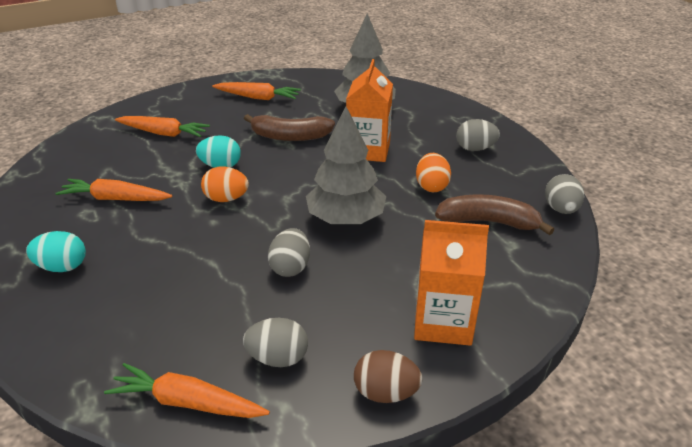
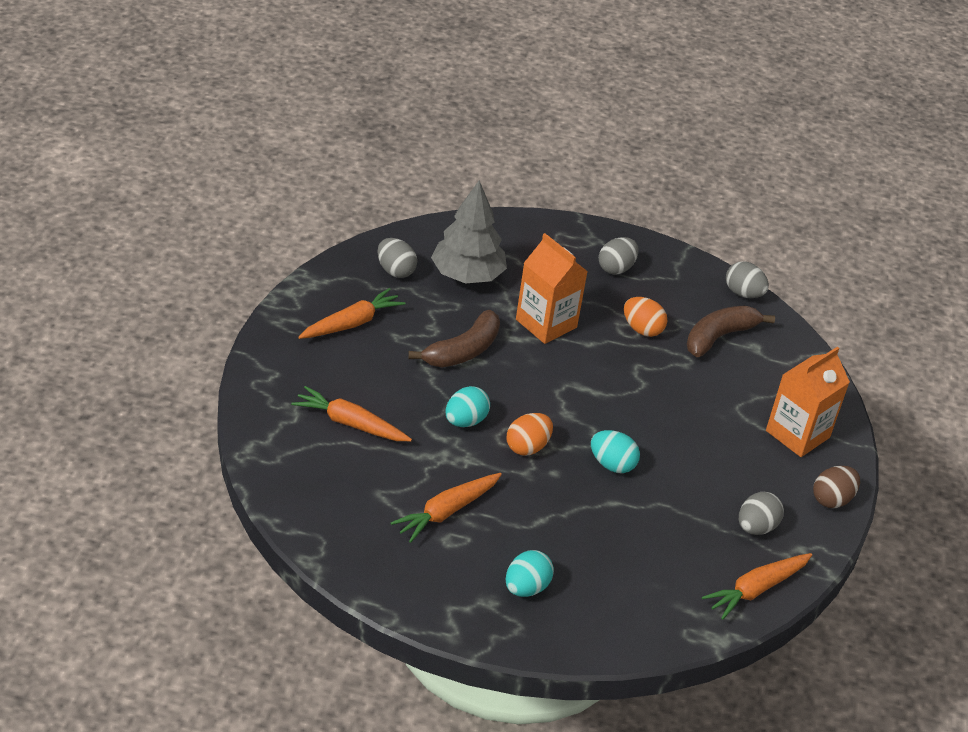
camera: 55 degrees left, 5 degrees up
(164, 133) = (350, 423): orange carrot -> orange carrot turned 120 degrees counterclockwise
(257, 242) = (612, 464): none -> turquoise egg
(290, 267) = (664, 466): grey egg -> grey egg (395, 271)
(346, 219) = (634, 401): grey tree -> none

